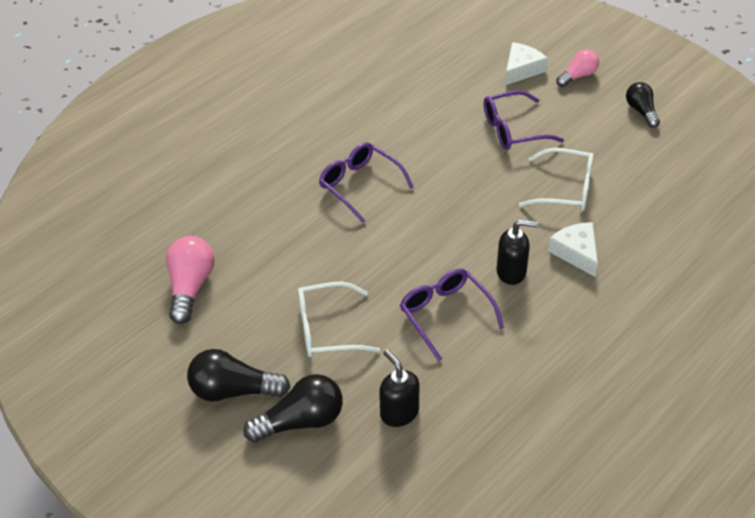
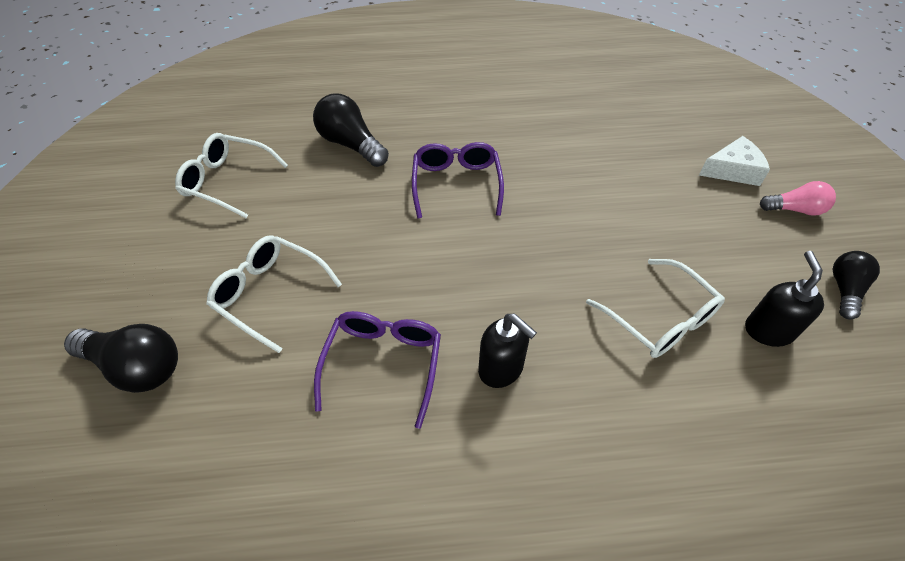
camera: 40 degrees right, 5 degrees up
(190, 287) = (227, 181): pink light bulb -> white glasses
(233, 390) = (135, 292): black light bulb -> black light bulb (351, 144)
(399, 412) = (216, 435): black soap dispenser -> black soap dispenser (768, 330)
(513, 129) = (663, 221): purple glasses -> none
(576, 252) = (598, 401): white cheese -> none

